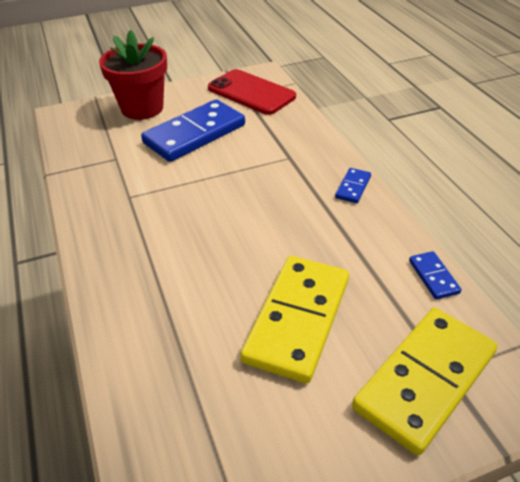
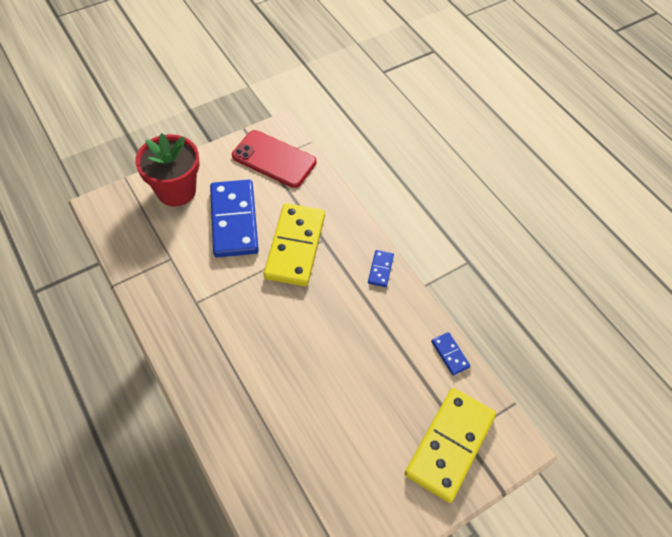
camera: 15 degrees left, 15 degrees up
(195, 134) = (234, 220): blue domino -> blue domino turned 45 degrees counterclockwise
(298, 320) = (357, 408): yellow domino -> yellow domino (295, 246)

